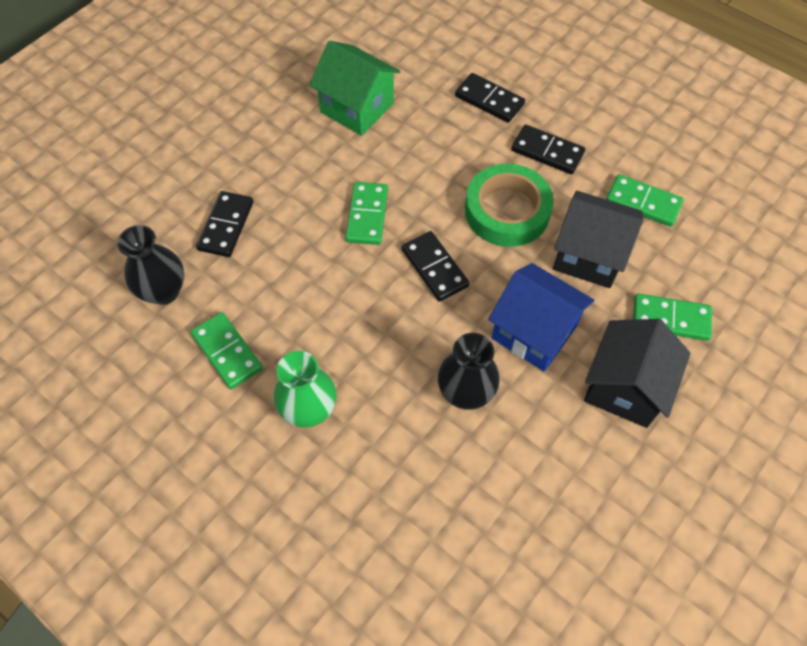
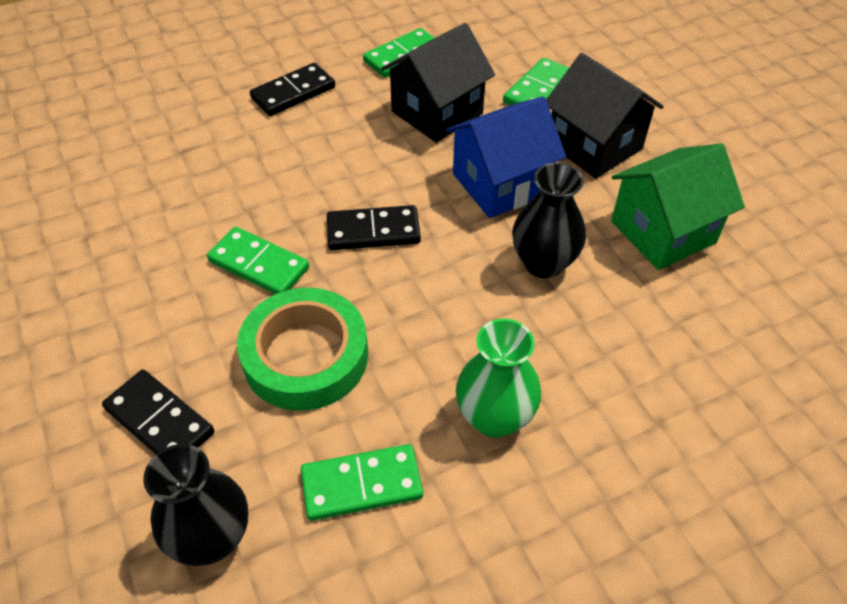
camera: 65 degrees left, 10 degrees down
(357, 107) = (93, 218): green house -> green house (663, 232)
(489, 100) = (190, 108): black domino -> none
(507, 211) = (342, 148): green tape -> green tape (305, 356)

